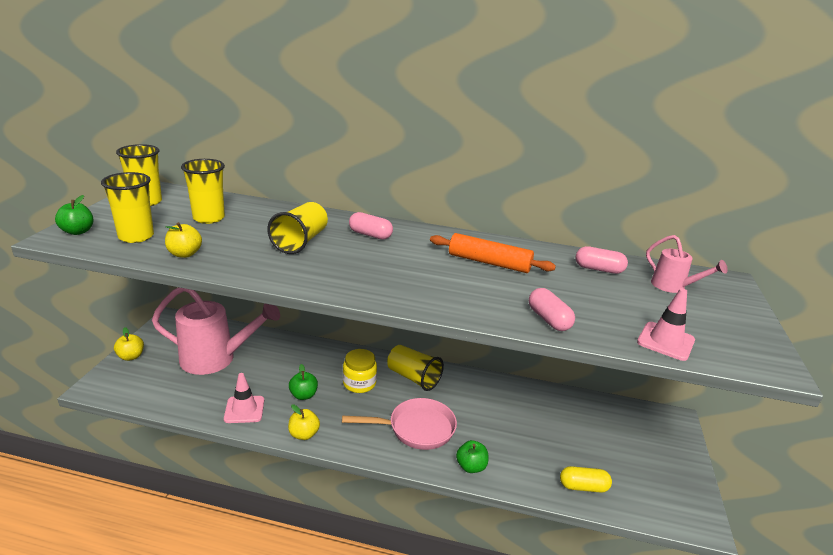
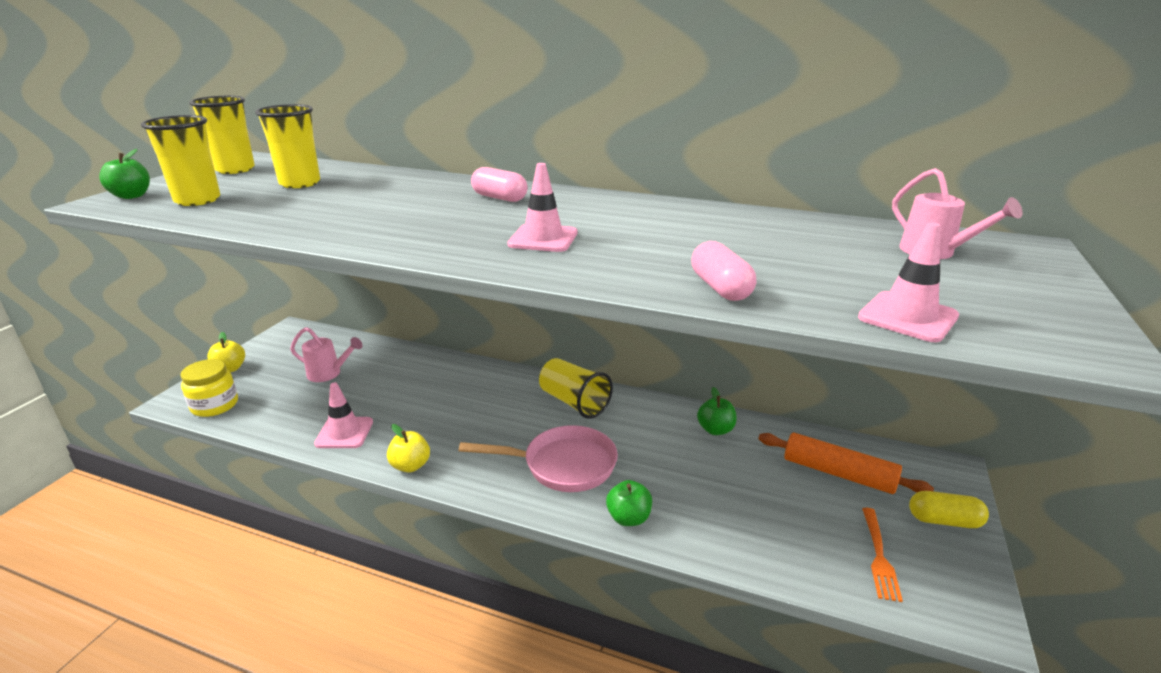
camera: 10 degrees right, 0 degrees up
(185, 254) = (244, 216): yellow apple -> none
(215, 359) = (328, 374): pink watering can -> pink watering can, size x0.49
(300, 242) = (402, 204): yellow cup -> none
(303, 395) = (424, 419): green apple -> green apple (715, 430)
(359, 383) = (500, 407): yellow jar -> yellow jar (215, 405)
(417, 276) = (543, 239): none -> pink traffic cone
(489, 262) = (654, 225): orange rolling pin -> orange rolling pin (838, 473)
(583, 487) = (792, 555): yellow capsule -> yellow capsule (944, 521)
(598, 269) = (819, 233): pink capsule -> none
(637, 484) = (879, 556): none -> orange fork

